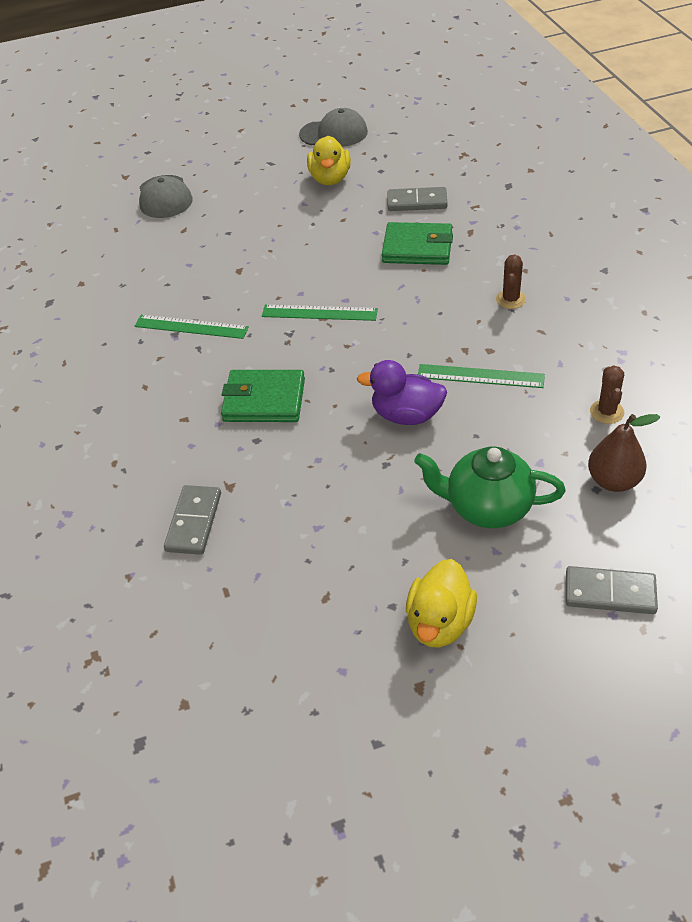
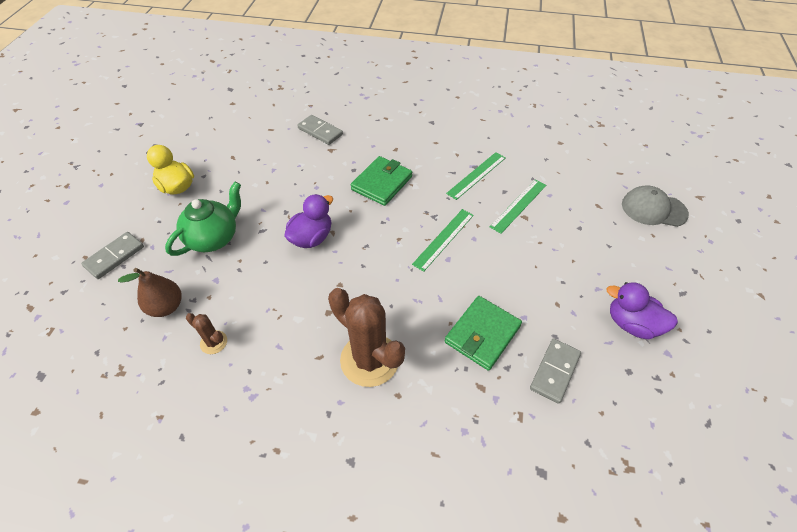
camera: 115 degrees right, 5 degrees up
(330, 179) = (632, 324): yellow duck -> purple duck
(334, 133) = (726, 366): grey cap -> none
(480, 376) = (309, 292): green ruler -> green ruler (518, 205)
(510, 299) = (369, 360): brown cactus -> brown cactus, size x2.15

